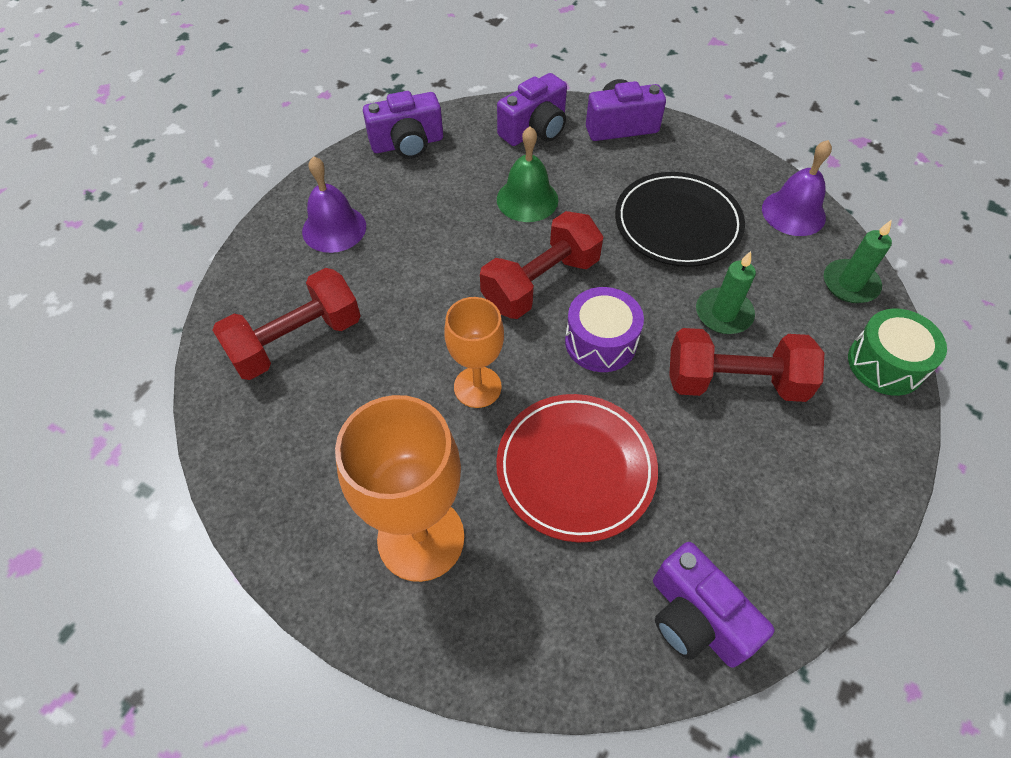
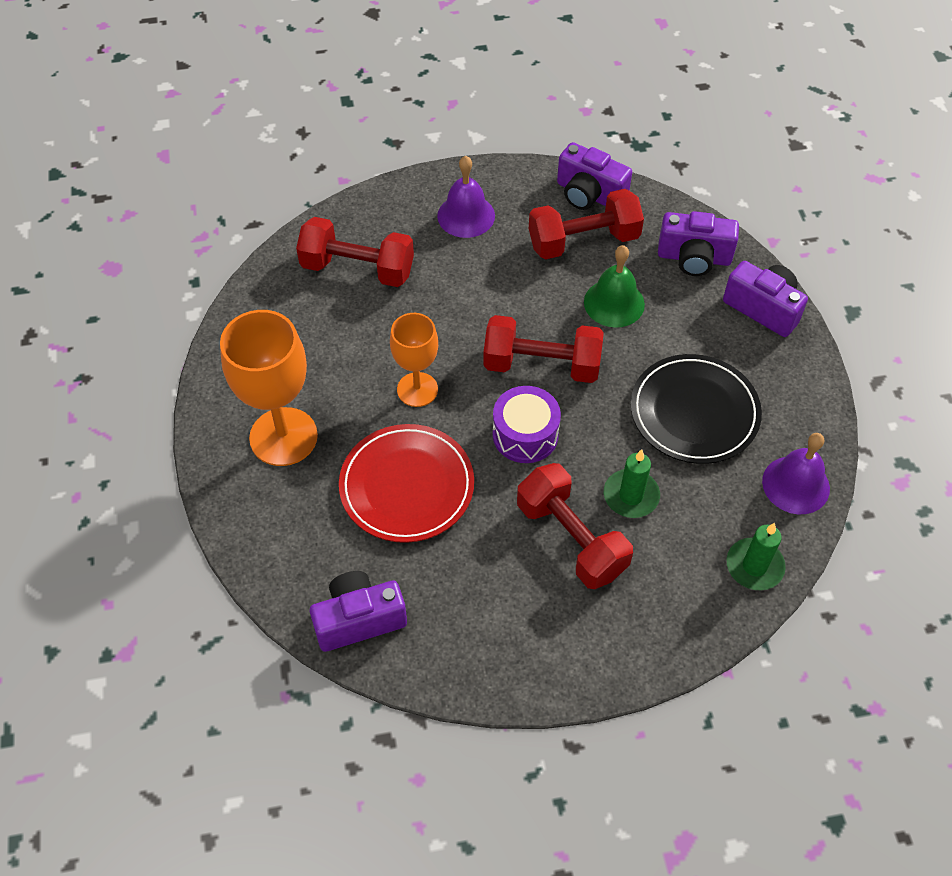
camera: 50 degrees right, 0 degrees up
(447, 176) = (583, 241): none -> red dumbbell
(695, 618) = (359, 619): purple camera -> purple camera turned 60 degrees clockwise
(885, 364) = (690, 632): green drum -> none

